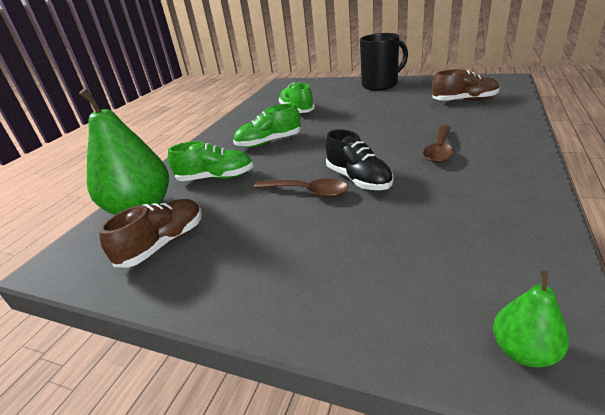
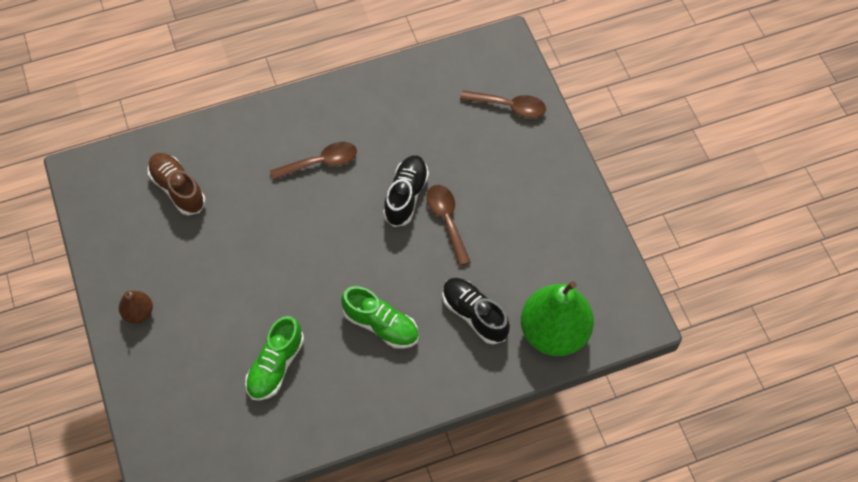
camera: 135 degrees left, 30 degrees up
(163, 243) = (569, 268): brown shoe -> none
(216, 178) = (474, 314): green shoe -> black shoe
(381, 85) = (139, 313): black mug -> brown pear
(409, 303) = (509, 106): none -> brown spoon
(523, 351) = (504, 59): green pear -> none

